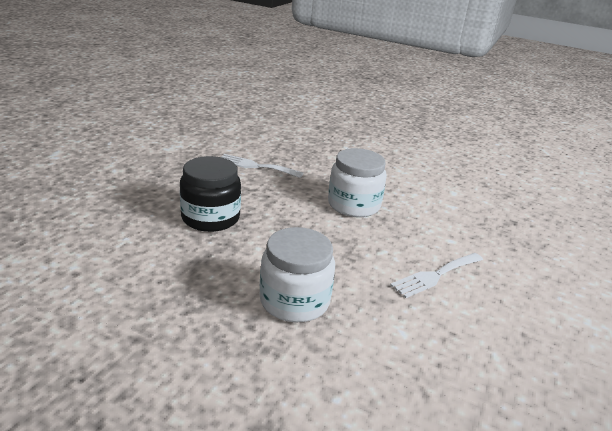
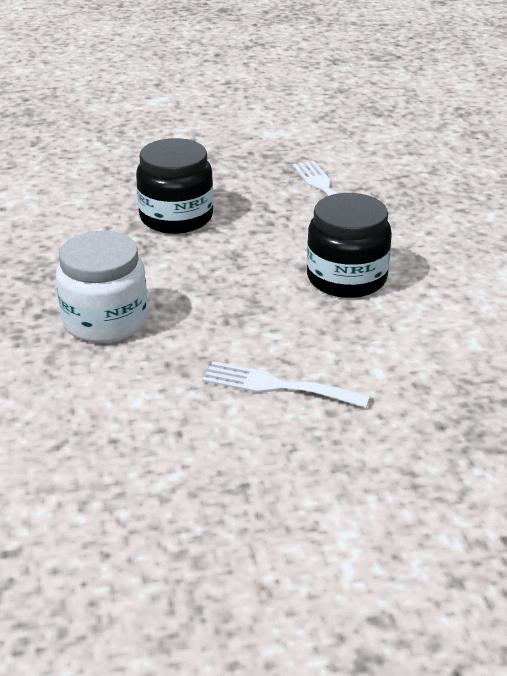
camera: 55 degrees right, 5 degrees up
(354, 205) = (346, 278): white jar -> black jar

